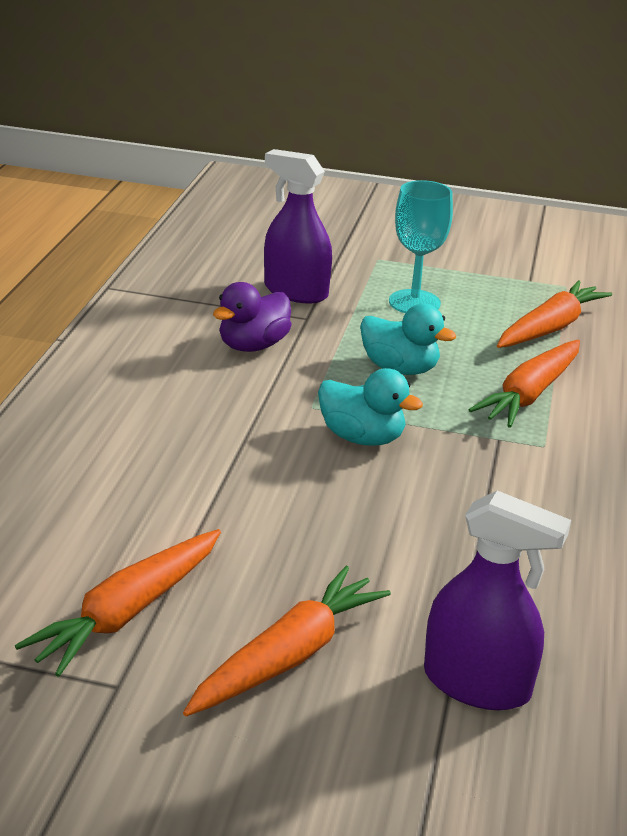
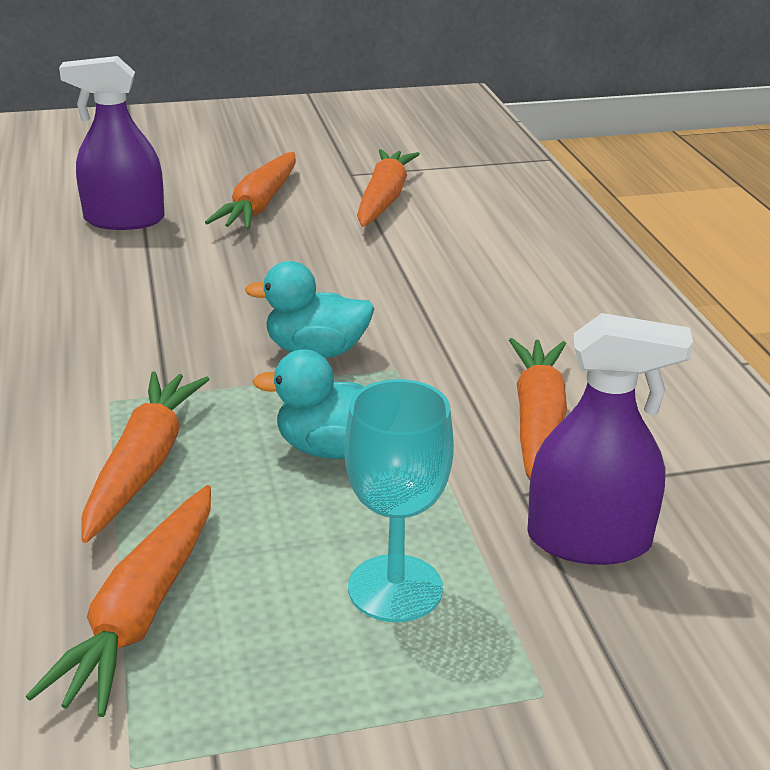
camera: 155 degrees right, 0 degrees up
(253, 346) = (538, 423): purple duck -> orange carrot

